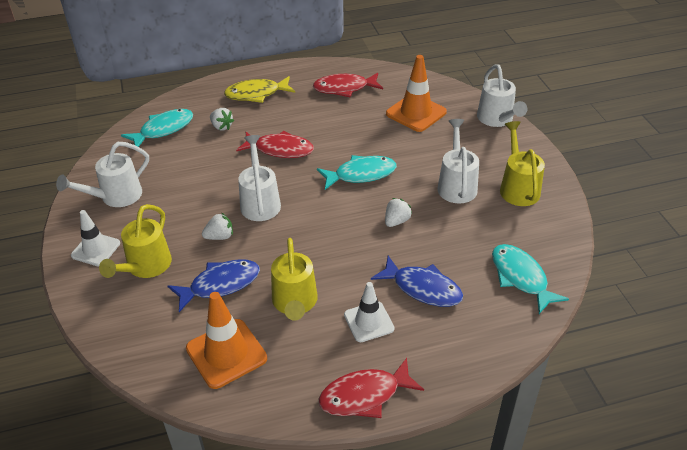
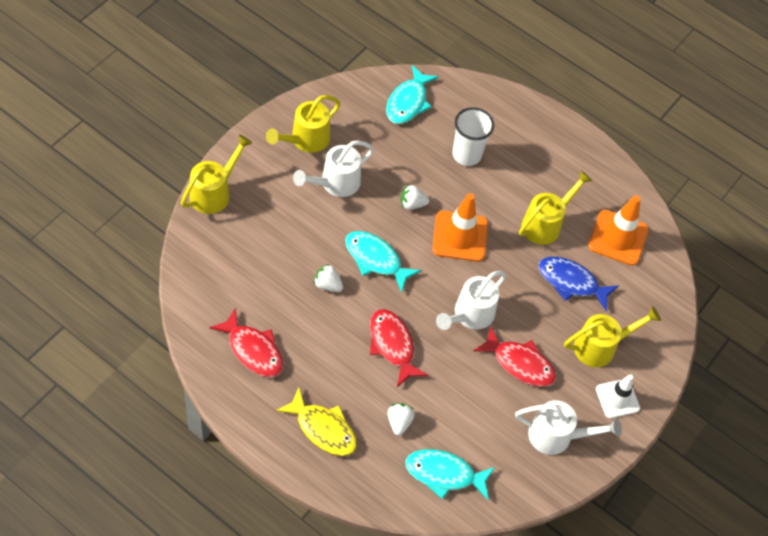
camera: 135 degrees left, 15 degrees up
(220, 236) = (529, 317): white strawberry -> white strawberry (327, 285)
(364, 396) = (578, 144): red fish -> red fish (520, 363)
(369, 322) = (522, 171): white traffic cone -> none
(416, 113) = (251, 263): orange traffic cone -> orange traffic cone (460, 236)
(422, 288) = (466, 154): blue fish -> white cup
(497, 119) = (214, 192): white watering can -> yellow watering can

